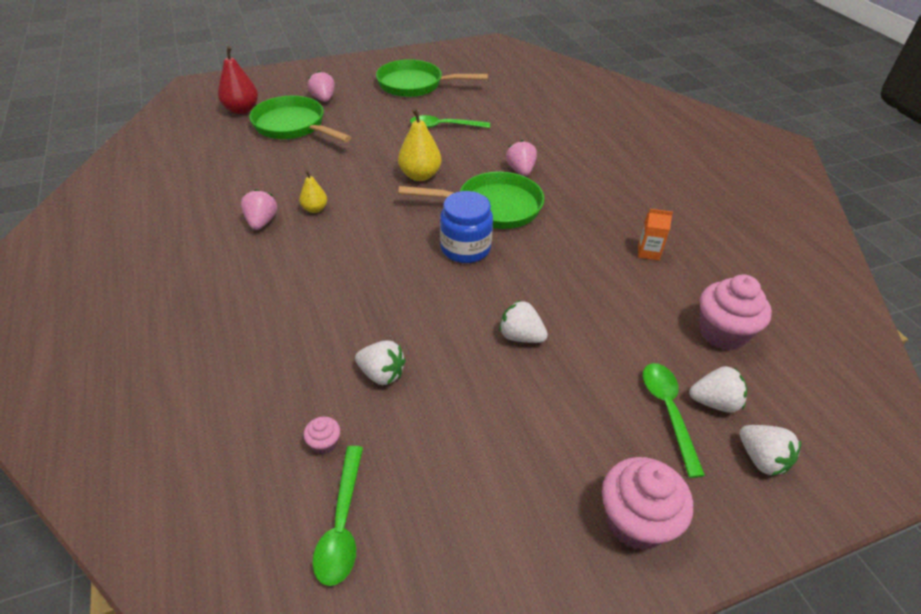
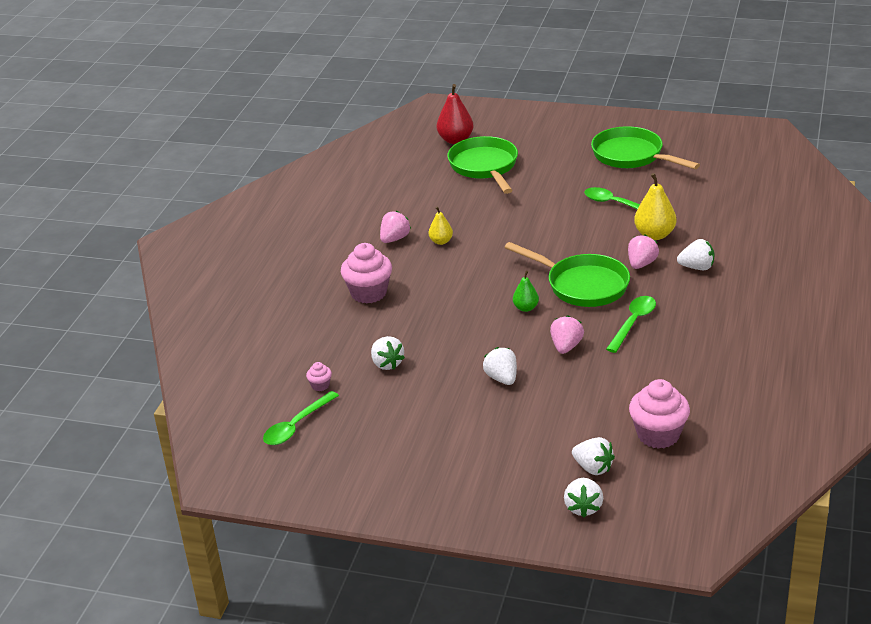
camera: 40 degrees right, 10 degrees down
(323, 99) = (533, 148): pink strawberry -> pink strawberry (566, 346)
(420, 175) = (549, 241): yellow pear -> yellow pear (654, 235)
(465, 248) = (526, 308): blue jar -> green pear
(566, 159) = (697, 267): none -> white strawberry
(635, 521) = (460, 497): pink cupcake -> pink cupcake (369, 293)
(648, 252) = (673, 362): orange carton -> none
(668, 412) = (552, 459): green spoon -> green spoon (633, 323)

